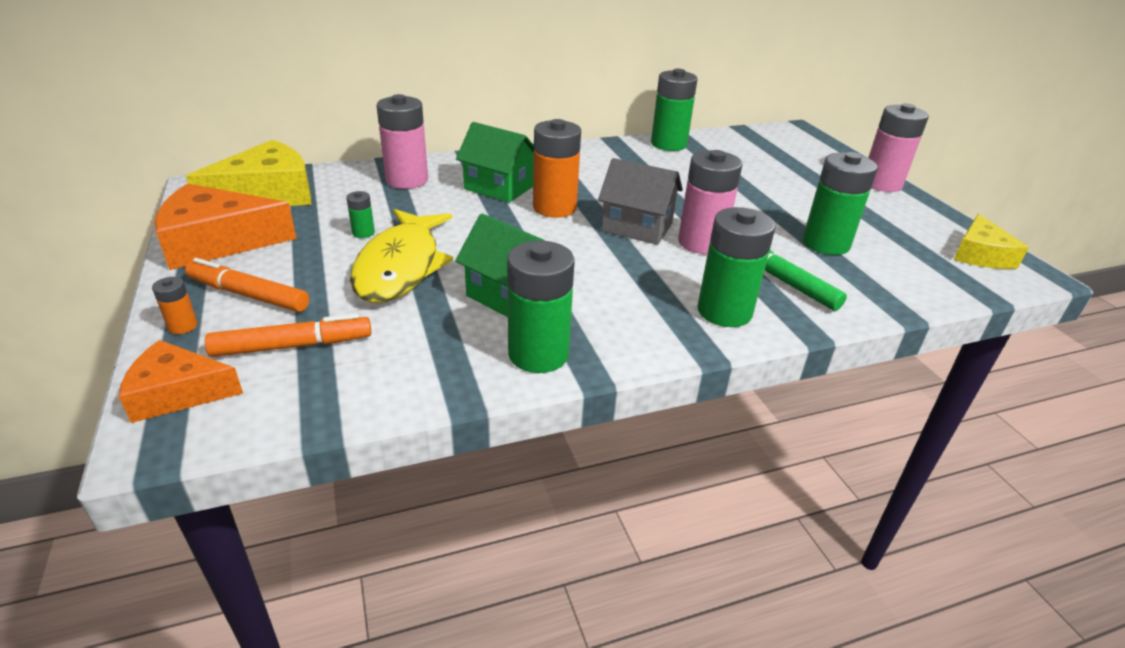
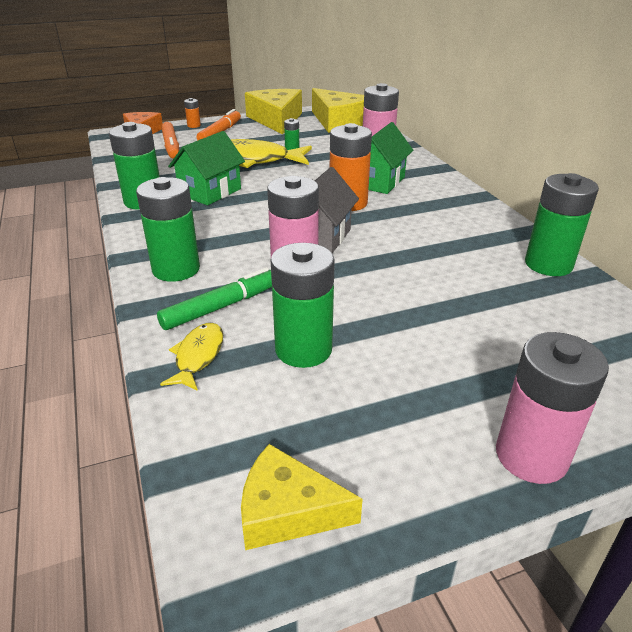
camera: 90 degrees right, 0 degrees up
(217, 242) = (276, 120): orange cheese -> yellow cheese
(862, 291) = (198, 356): none -> yellow fish

